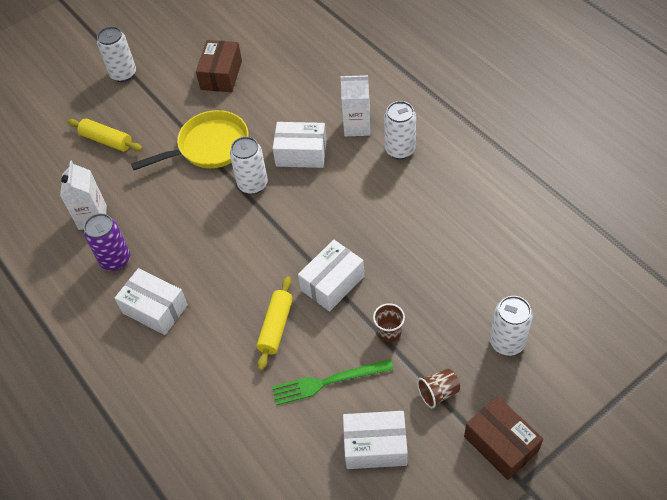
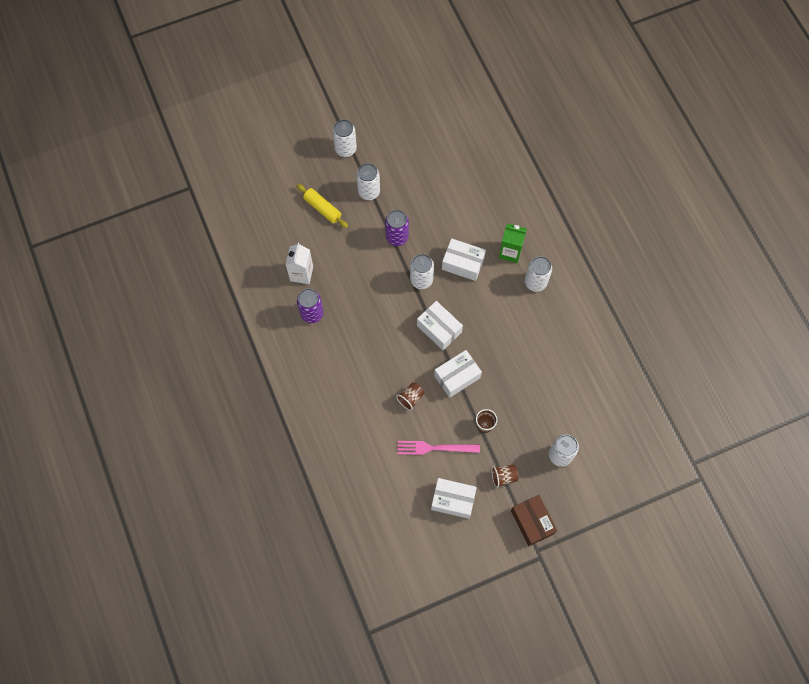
camera: 10 degrees right, 15 degrees up
(155, 309) = (332, 360): white box -> white box (439, 329)
(162, 109) = (369, 192): none -> white can
(209, 146) = (397, 237): yellow pan -> purple can
(221, 75) = (420, 173): brown box -> none
(276, 326) = (410, 398): yellow rolling pin -> brown cup
(328, 382) = (434, 448): green fork -> pink fork
(357, 126) = (510, 252): white carton -> green carton

